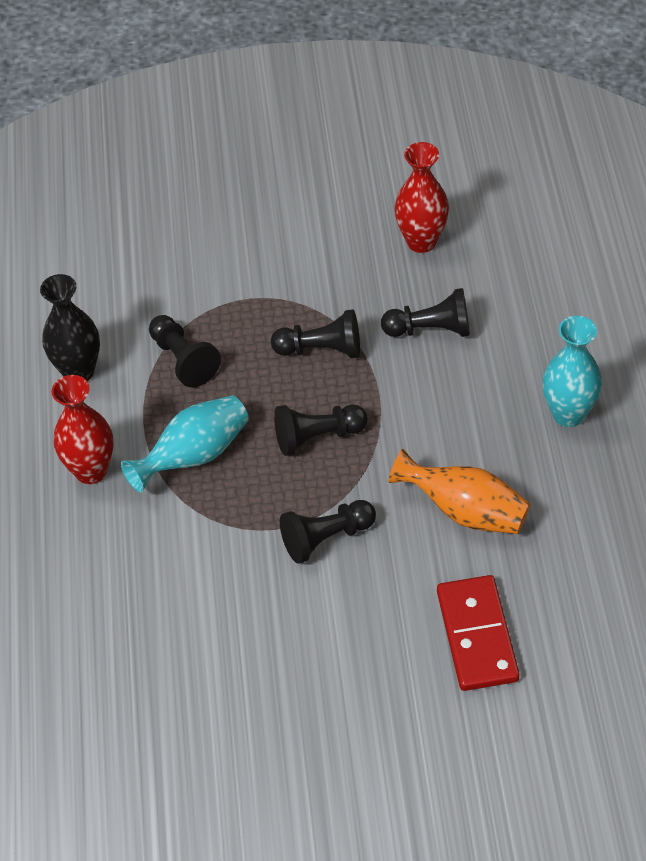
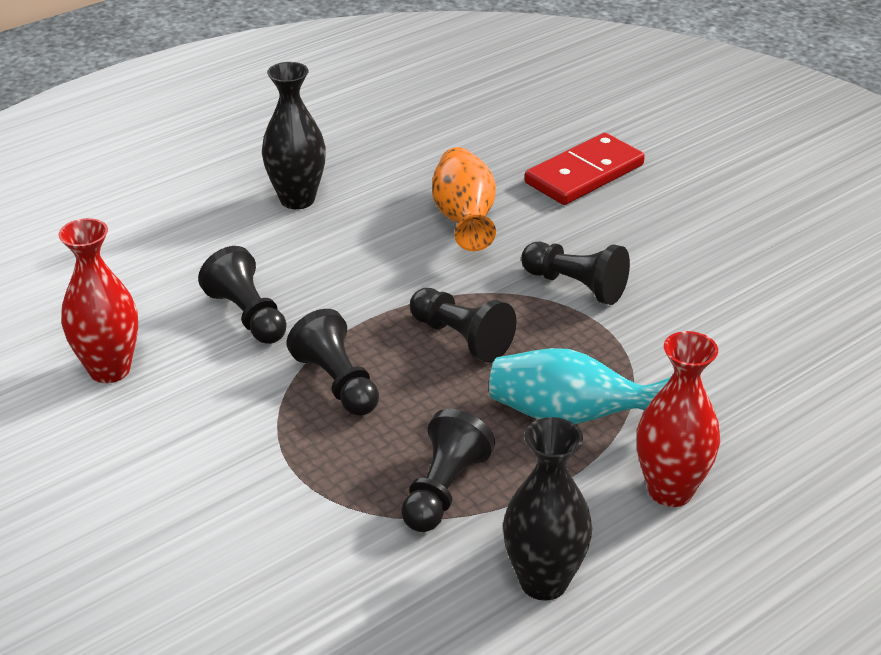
camera: 125 degrees left, 15 degrees down
(568, 414) = (297, 199): turquoise vase -> black vase

